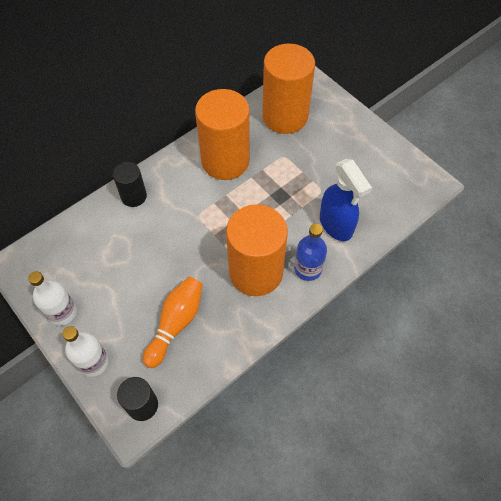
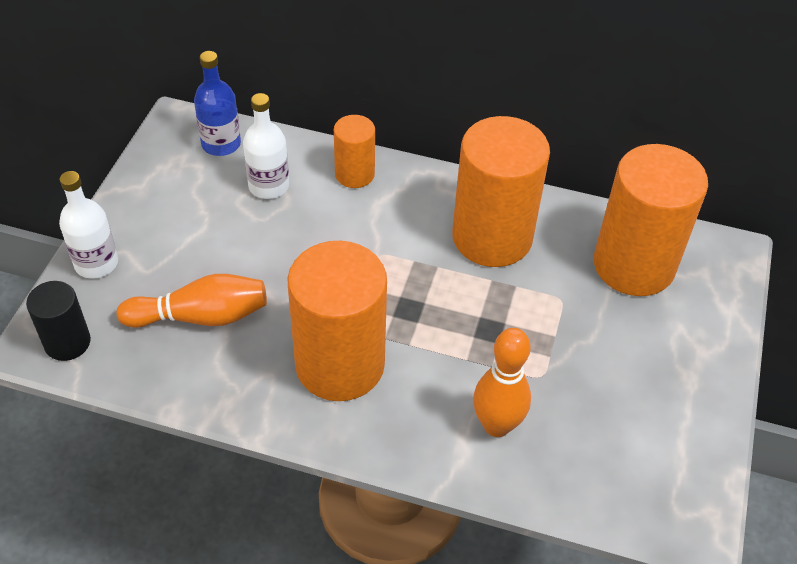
camera: 55 degrees right, 10 degrees down
(62, 312) = (143, 198): white bottle -> white bottle (269, 186)
(134, 196) = (354, 174): black cylinder -> orange cylinder
(308, 269) = (392, 425): blue bottle -> blue bottle (221, 144)
(336, 225) = (496, 425): blue spray bottle -> orange bowling pin

